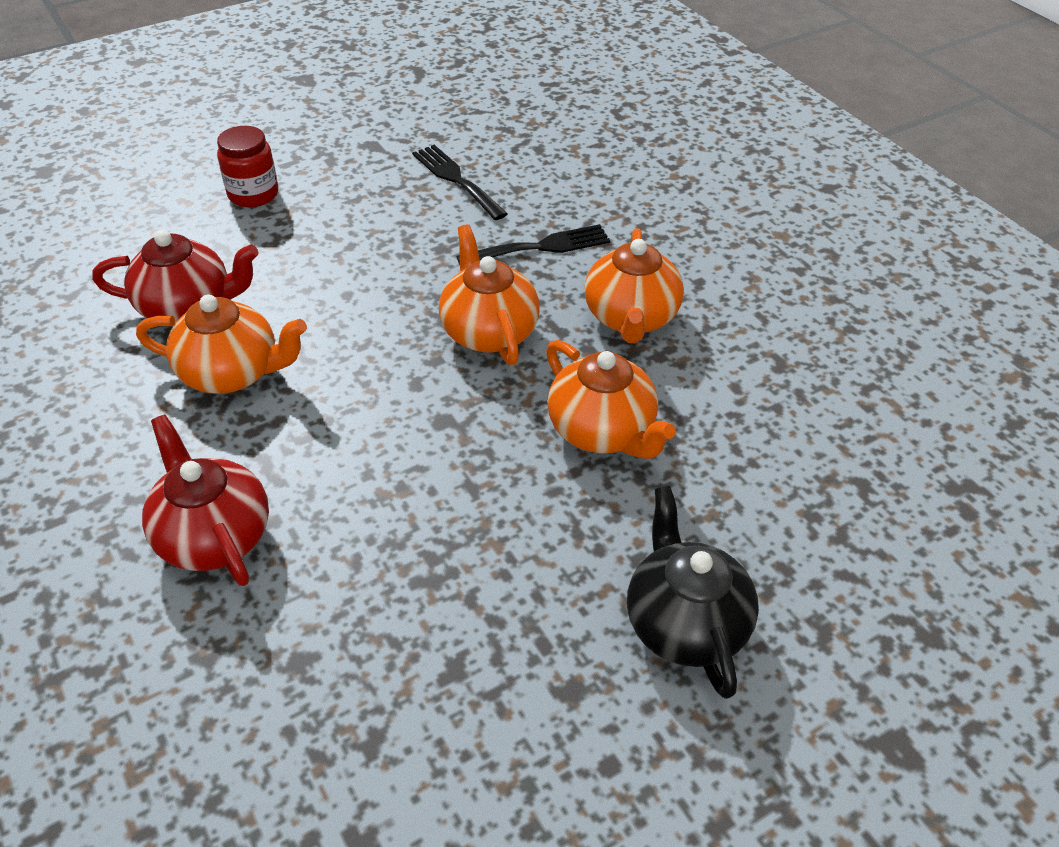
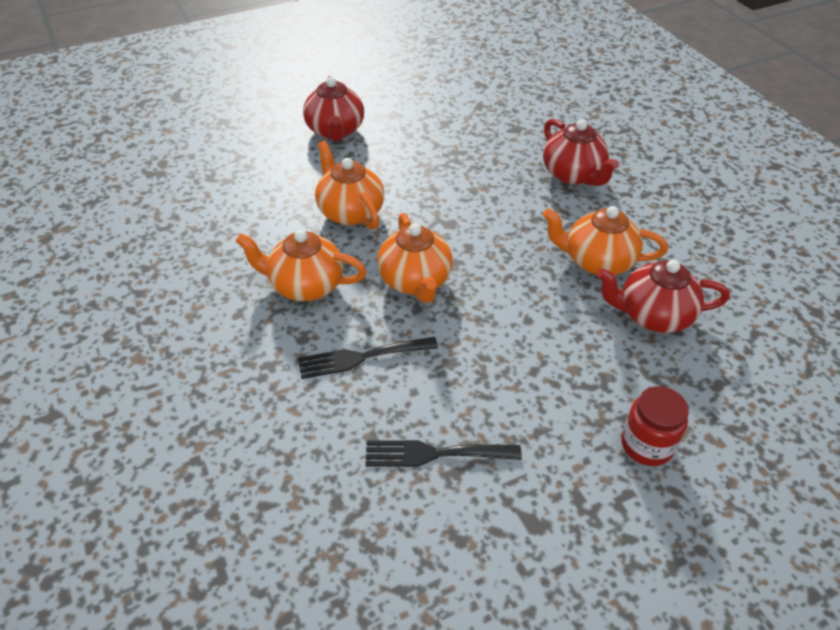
camera: 175 degrees left, 0 degrees up
(456, 179) = (435, 454): black fork -> black fork turned 120 degrees clockwise
(631, 318) = (305, 285): orange teapot -> orange teapot turned 90 degrees counterclockwise
(685, 623) = (335, 131): black teapot -> red teapot

